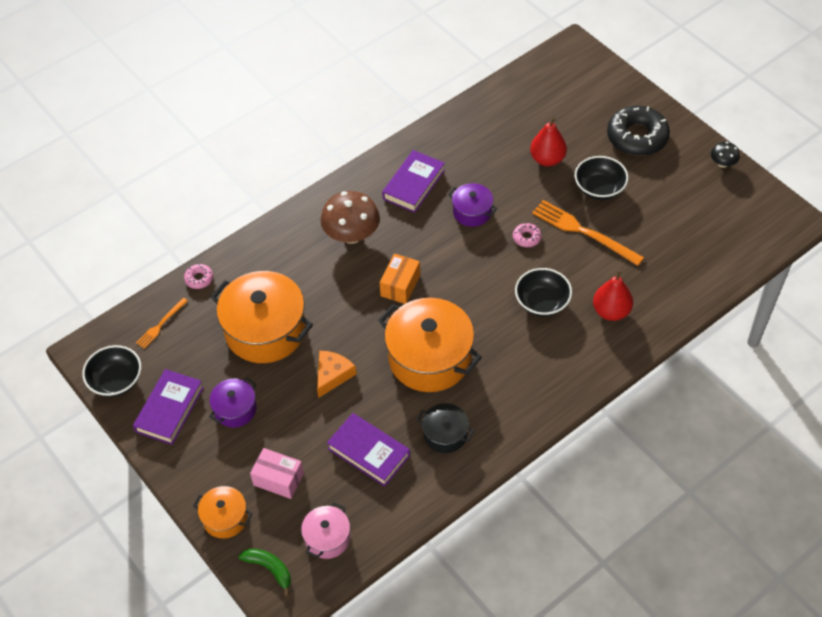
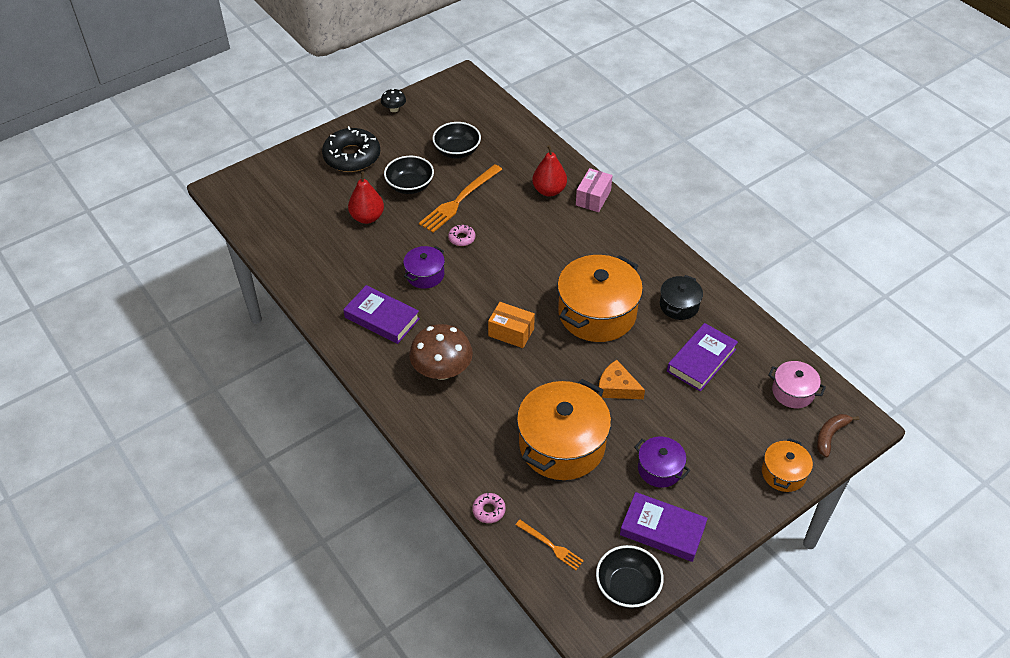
camera: 90 degrees left, 5 degrees down
(270, 569) = (830, 435): green banana -> brown banana
(278, 479) = (736, 430): pink box -> pink box (593, 198)
(542, 302) = (537, 233): black bowl -> black bowl (457, 151)

